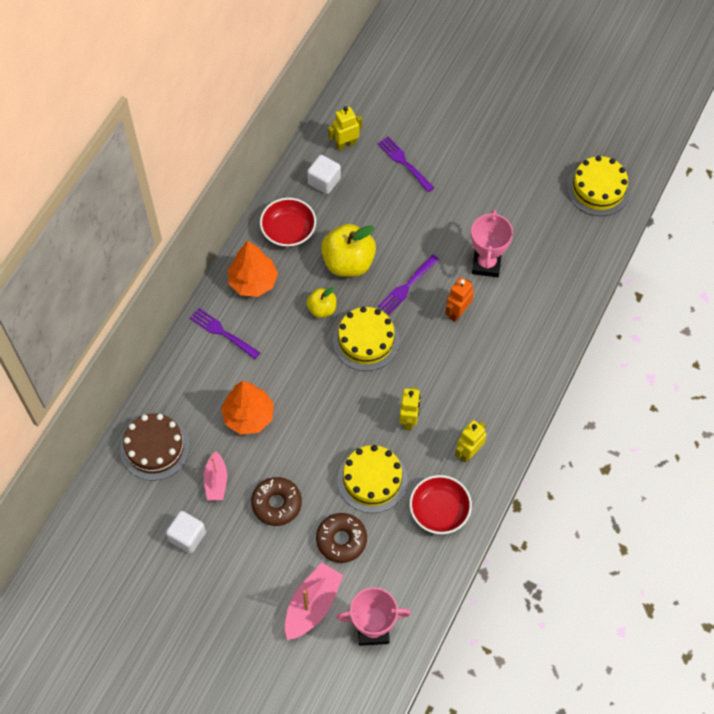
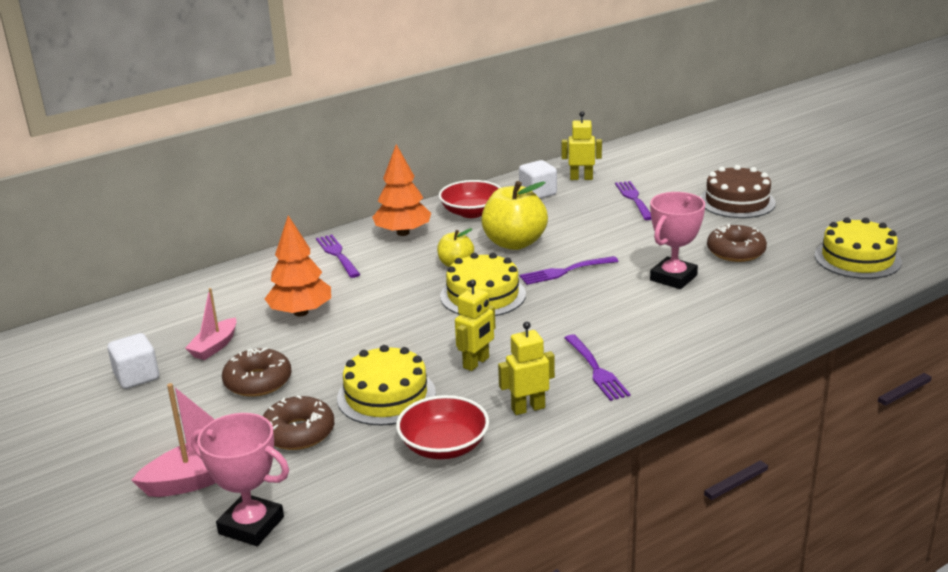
camera: 30 degrees right, 35 degrees down
(155, 448) = (183, 307): brown cake -> brown cake (737, 201)
(457, 312) = (609, 301): orange robot -> none
(489, 394) = (596, 370): none -> purple fork
(513, 212) = (736, 251): none -> brown donut

